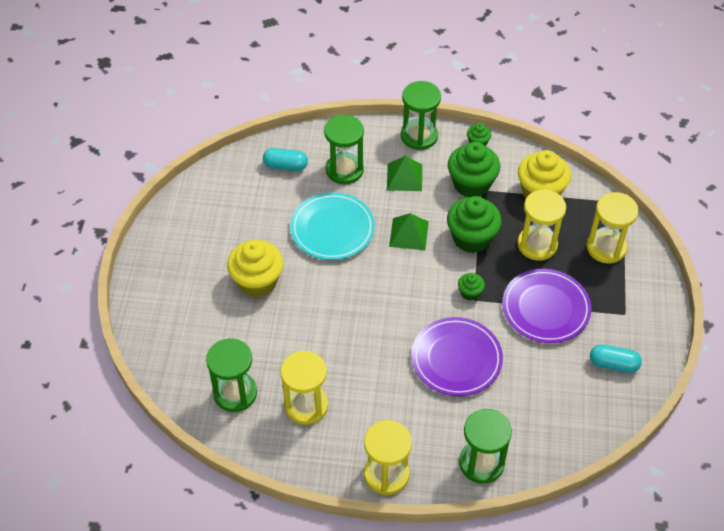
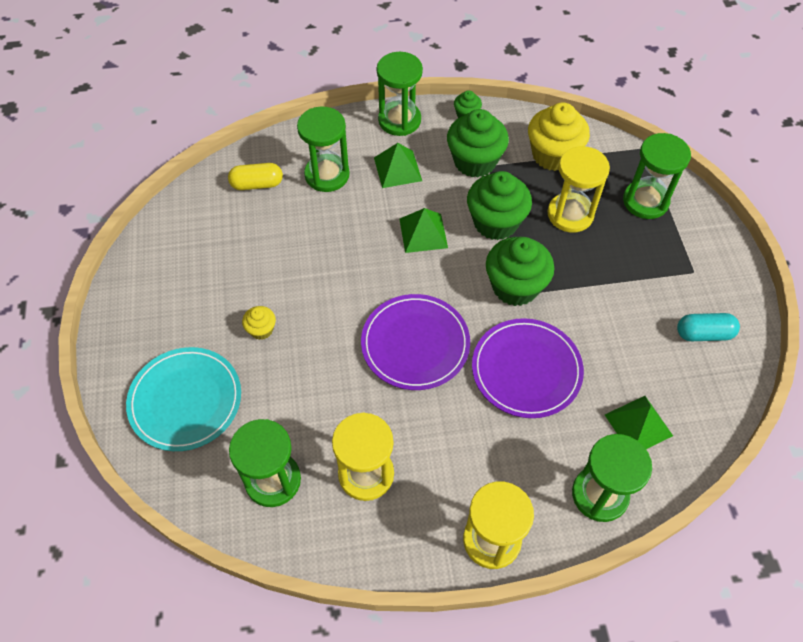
camera: 15 degrees left, 5 degrees up
(257, 281) = (261, 330): yellow cupcake -> yellow cupcake, size x0.48
(285, 166) = (257, 184): turquoise capsule -> yellow capsule
(332, 229) = (333, 246): turquoise plate -> turquoise plate (185, 400)
(470, 293) = (515, 286): green cupcake -> green cupcake, size x2.08
(531, 420) = (638, 425): none -> green pyramid
(546, 308) = (605, 285): purple plate -> purple plate (415, 344)
(606, 247) = (645, 201): yellow hourglass -> green hourglass

